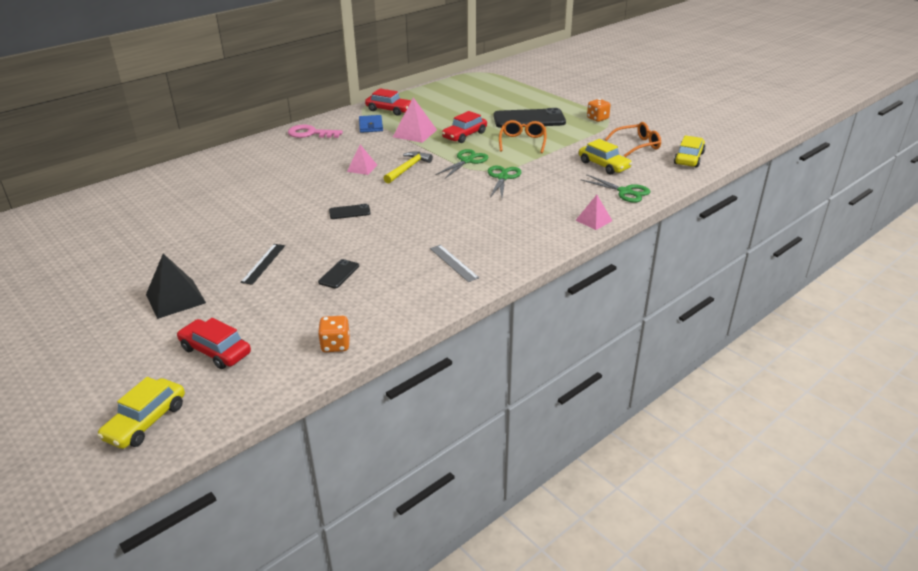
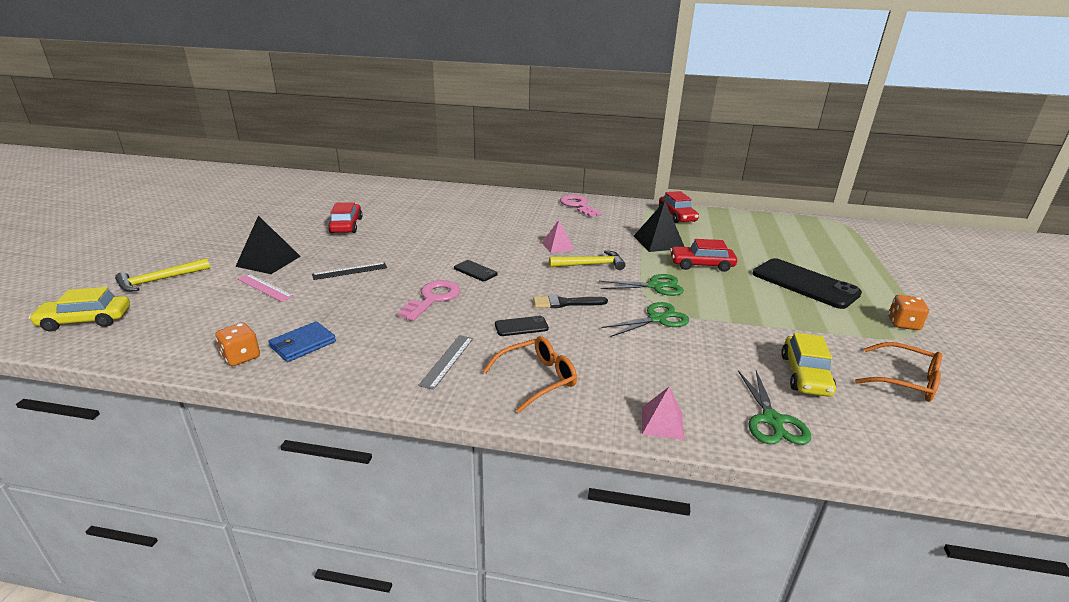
camera: 50 degrees right, 5 degrees down
(118, 367) = (159, 280): none -> yellow hammer
(215, 351) = (201, 306): red car -> red car (346, 225)
(229, 311) = (264, 287): none -> pink ruler
(339, 274) = (365, 309): black phone -> black phone (521, 326)
(365, 242) = (433, 299): none -> pink key
(371, 126) = (635, 220): blue wallet -> blue wallet (303, 344)
(414, 133) = (658, 242): pink pyramid -> black pyramid
(443, 197) = (565, 303): none -> black brush
(522, 142) = (751, 299): orange glasses -> orange glasses (537, 379)
(689, 158) = (968, 444): yellow car -> none

